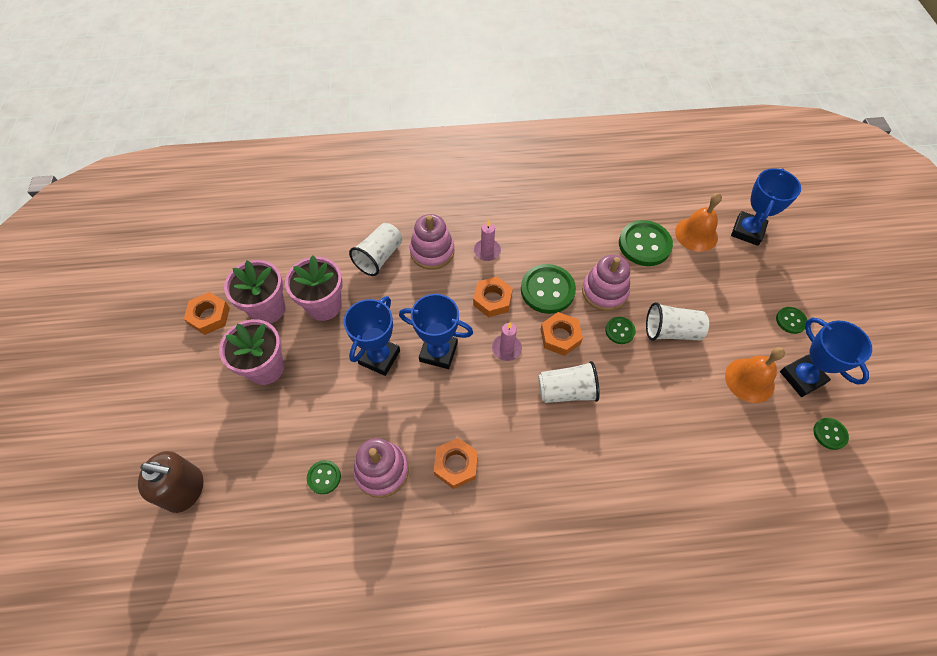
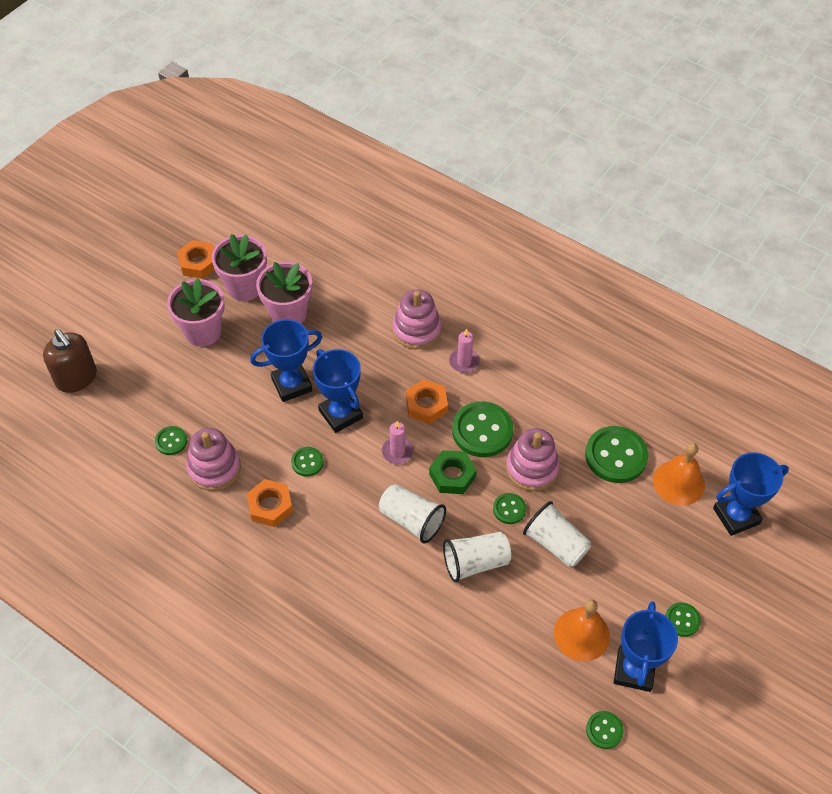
camera: 40 degrees right, 5 degrees down
(379, 257) = (368, 305): white cup -> white cup (475, 563)
(450, 407) = (307, 462): none -> green button
(560, 336) = (452, 475): orange nut -> green nut

